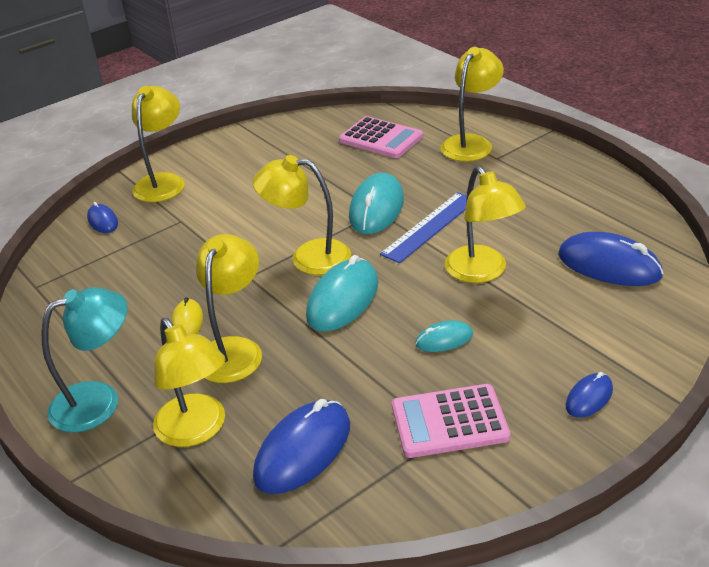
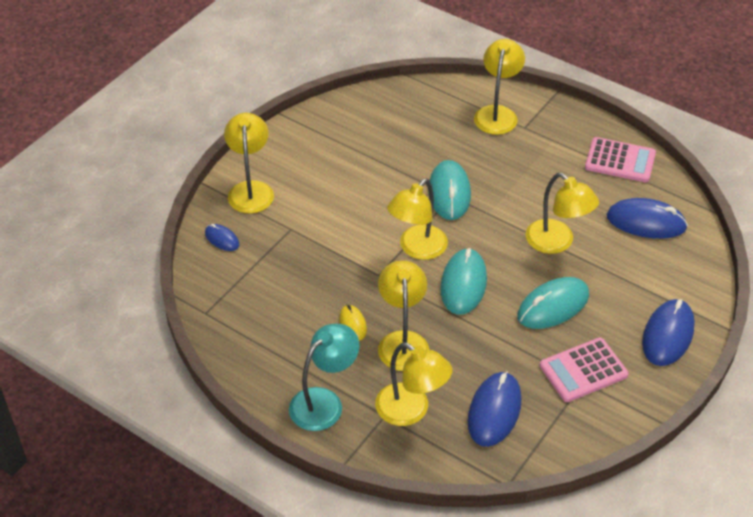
camera: 20 degrees left, 10 degrees up
(308, 257) = (417, 249): yellow lamp -> yellow lamp turned 45 degrees counterclockwise
(381, 139) = (419, 117): pink calculator -> pink calculator (620, 161)
(429, 226) = (499, 205): blue ruler -> none
(444, 339) = (553, 306): turquoise mouse -> turquoise mouse, size x1.88
(589, 398) = (668, 335): blue mouse -> blue mouse, size x1.88

